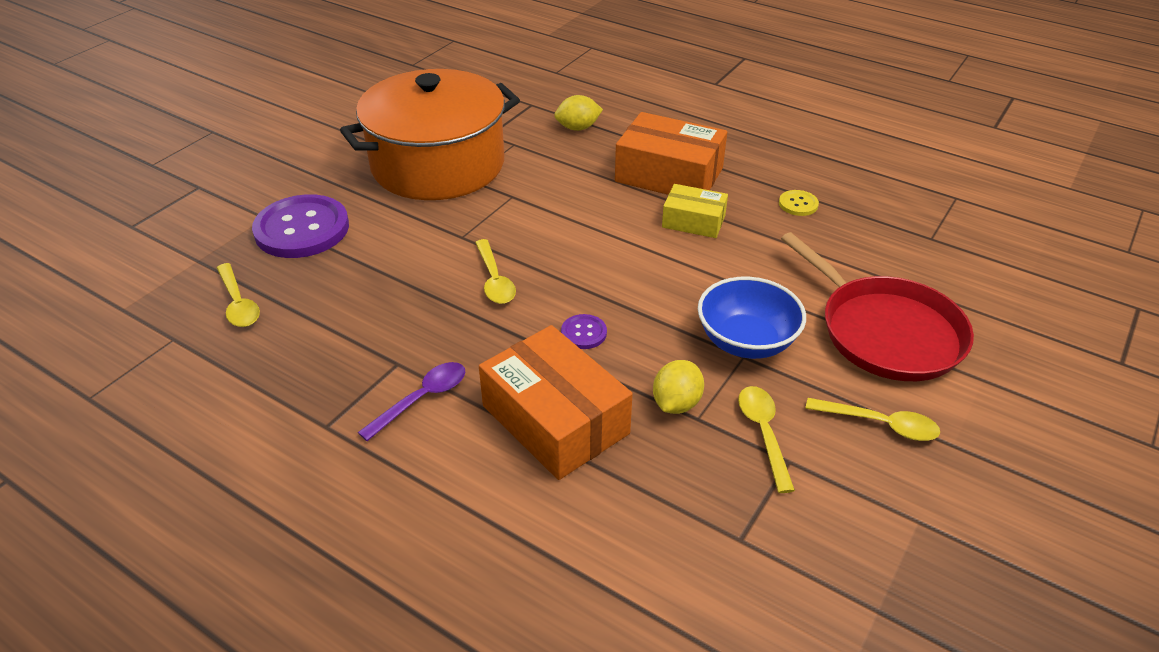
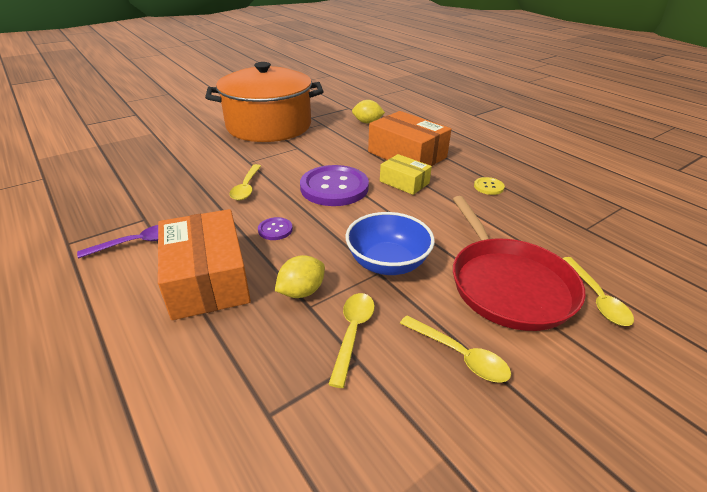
camera: 20 degrees right, 5 degrees down
(238, 303) = (94, 168): yellow spoon -> yellow spoon (596, 298)
(302, 229) = (165, 141): purple button -> purple button (334, 187)

